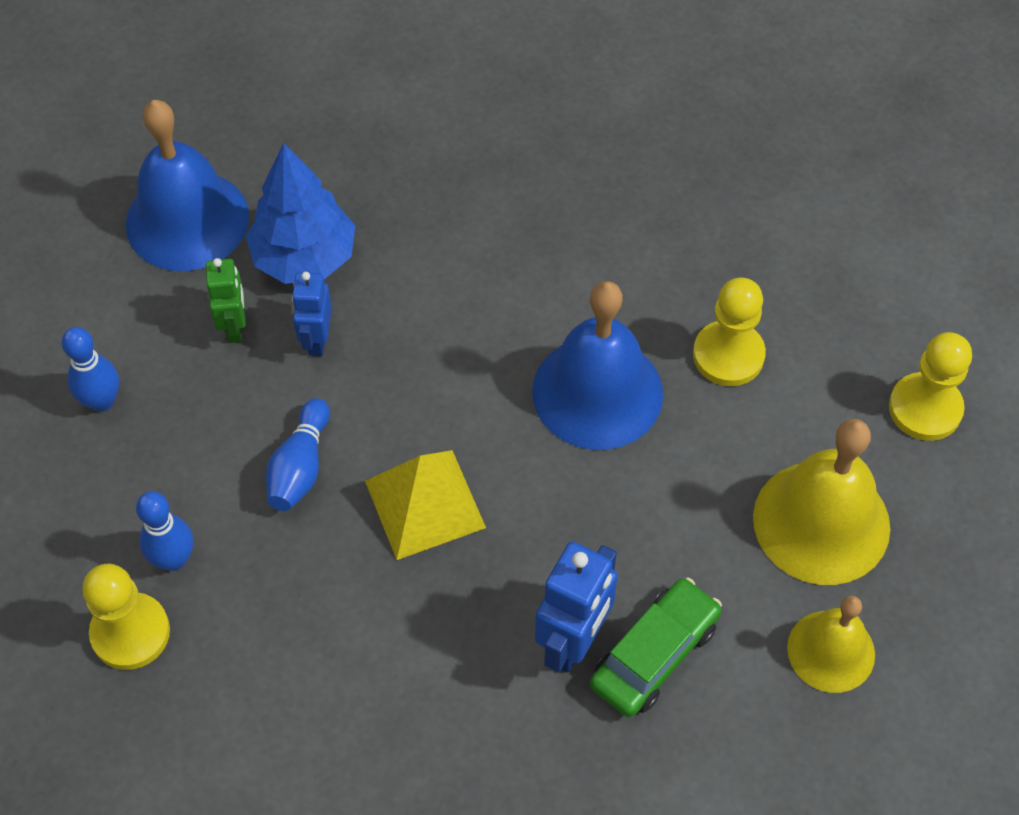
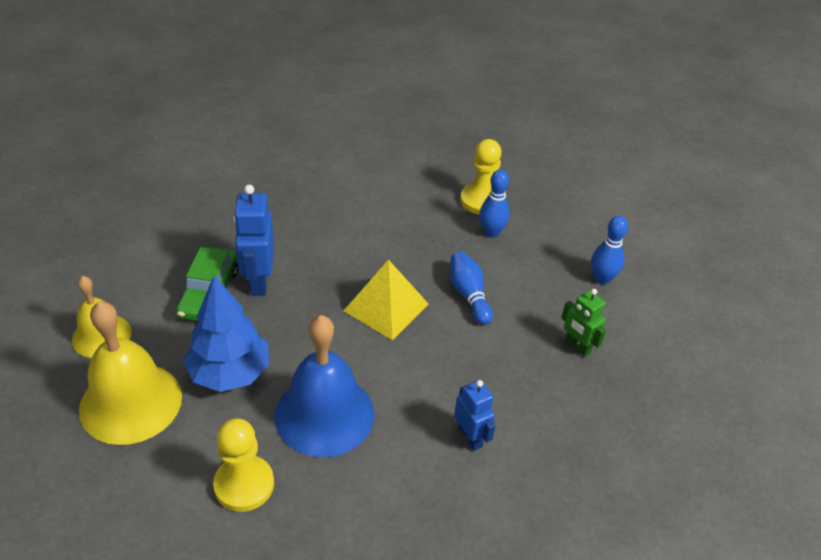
camera: 145 degrees right, 15 degrees down
(187, 220) = (674, 395): blue bell -> none
(304, 258) = (580, 408): blue tree -> blue tree (230, 373)
(317, 339) = (523, 362): blue robot -> blue robot (470, 437)
(925, 408) = (71, 517): yellow pawn -> none

